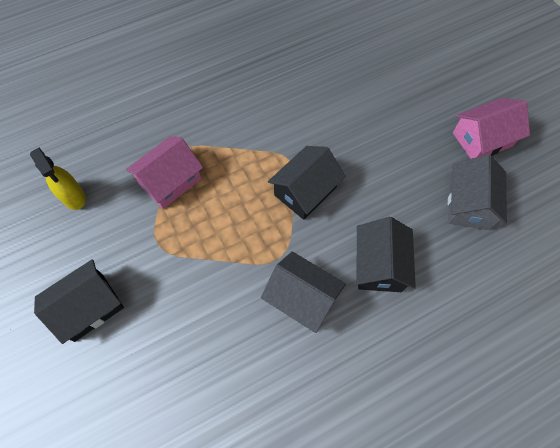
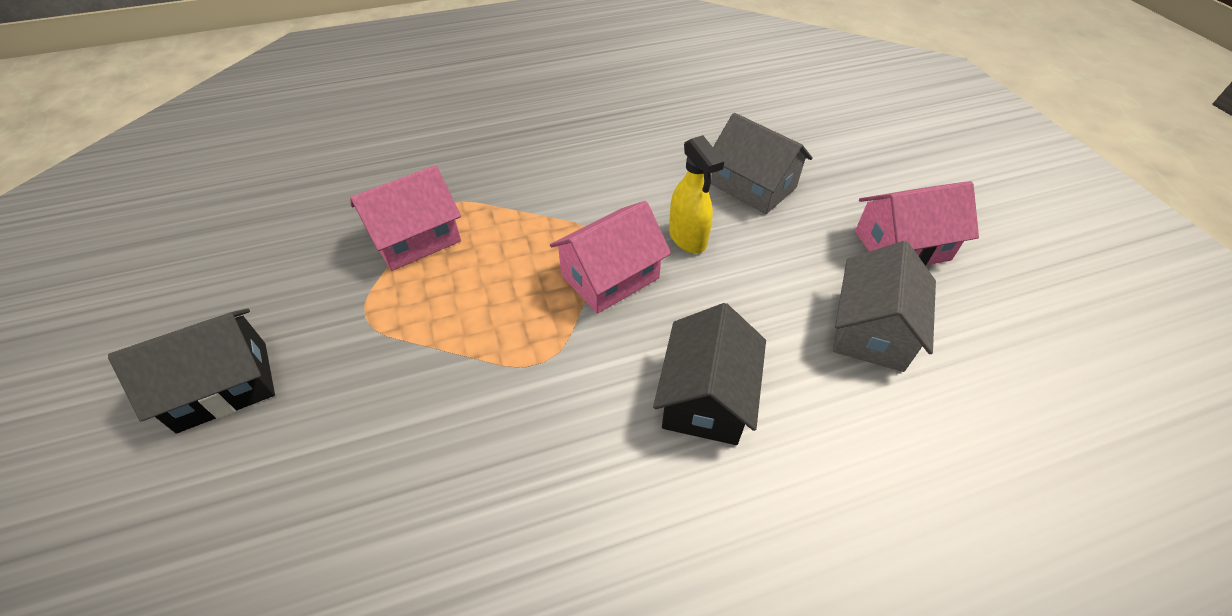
camera: 10 degrees right, 15 degrees down
(73, 197) = (274, 240): yellow spray bottle -> yellow spray bottle (688, 238)
(302, 298) = (563, 427): grey house -> grey house (753, 186)
(305, 191) = (610, 276): black house -> pink house

